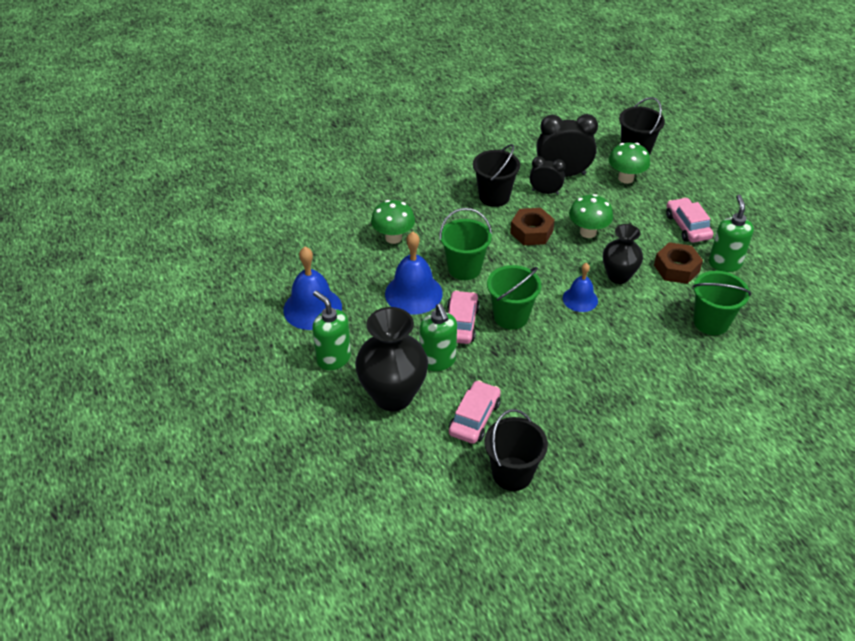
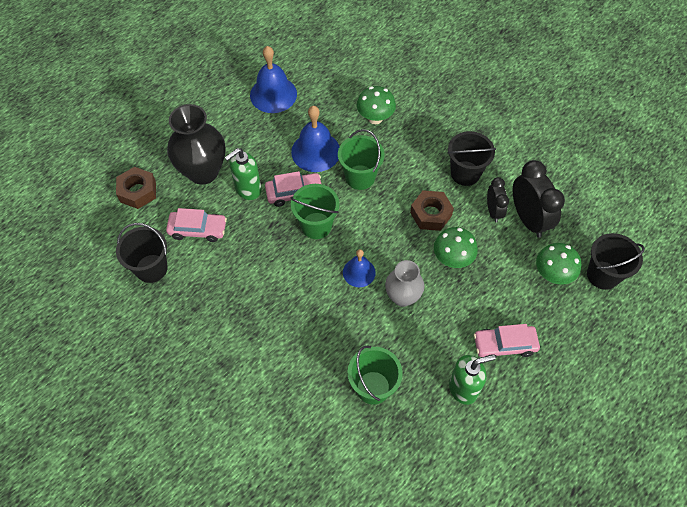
camera: 70 degrees right, 15 degrees up
(333, 358) = (227, 124): green soap dispenser -> none
(618, 276) = (402, 297): black vase -> grey vase
(676, 268) = (436, 345): brown nut -> brown nut (138, 191)
(687, 226) = (504, 345): pink car -> pink car turned 150 degrees counterclockwise

